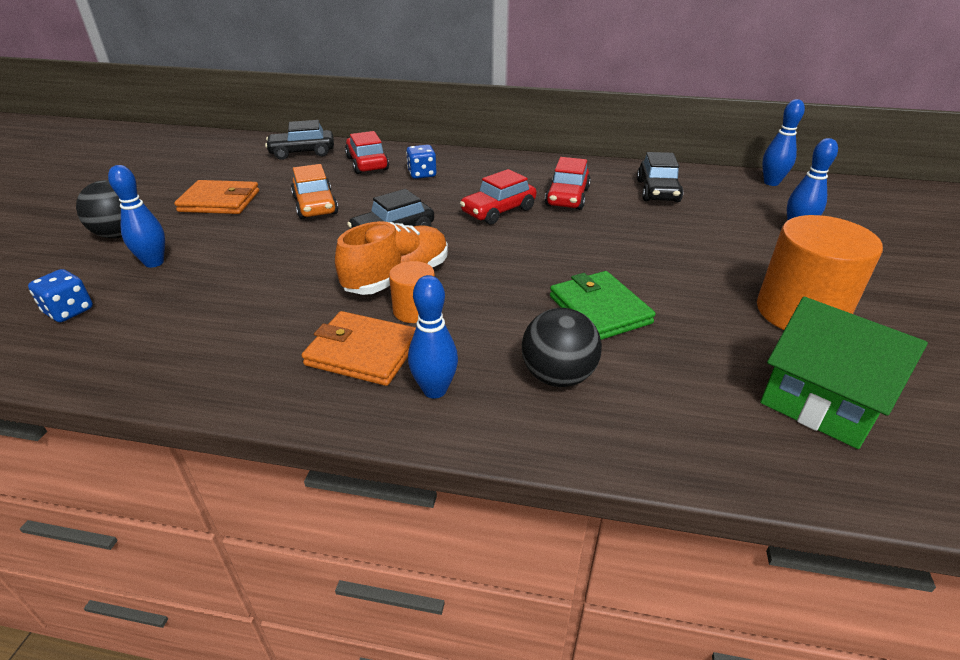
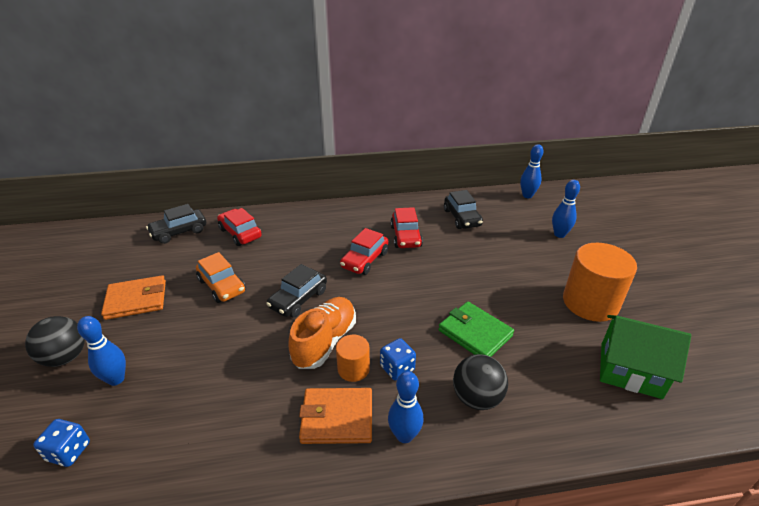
camera: 20 degrees left, 0 degrees up
(422, 174) = (290, 235): blue dice -> blue dice (397, 368)

